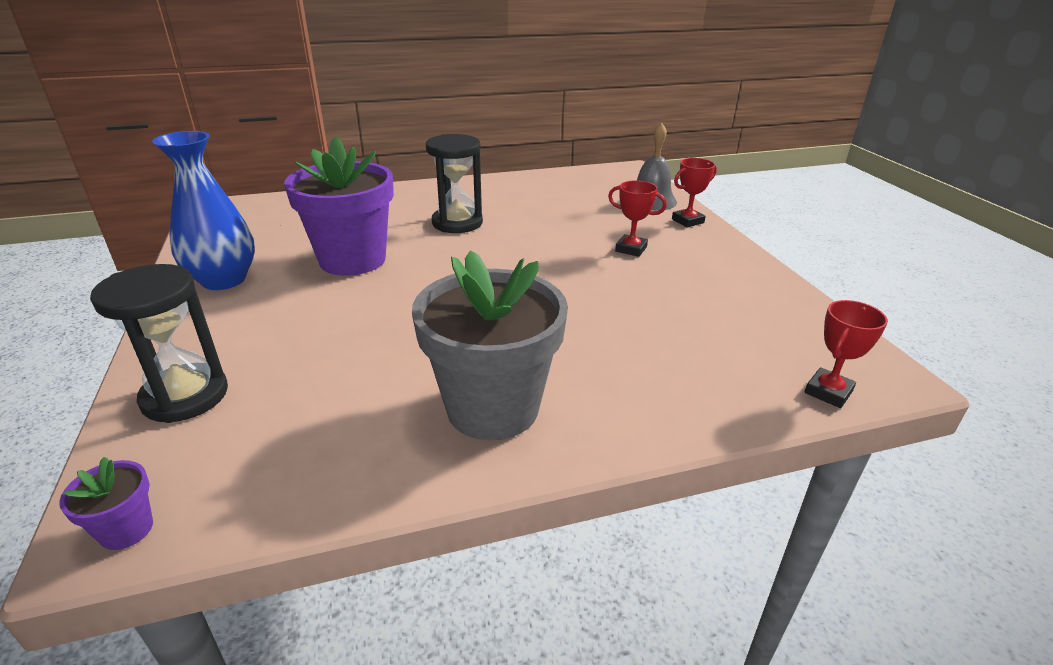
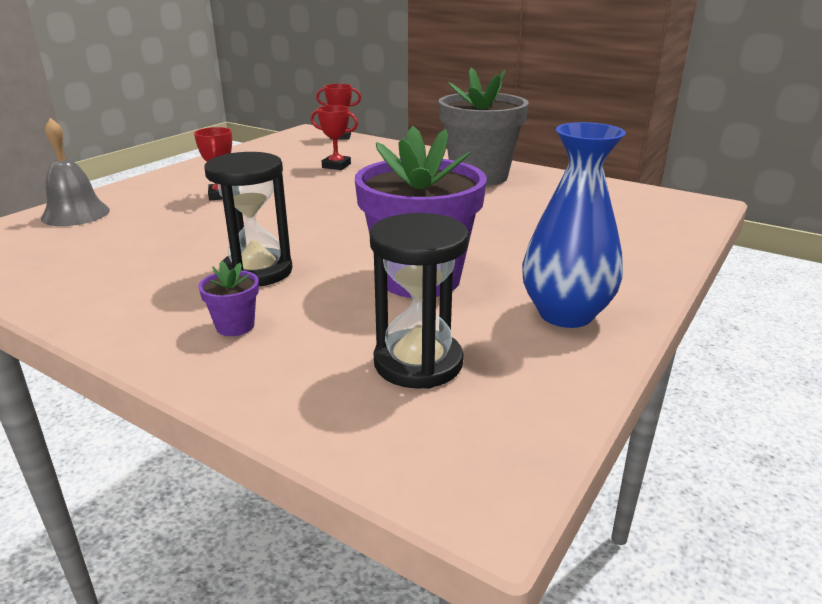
camera: 130 degrees left, 5 degrees down
(126, 530) = (689, 202): purple flower pot -> purple flower pot (235, 326)
(185, 396) = (644, 237): black hourglass -> black hourglass (418, 363)
(687, 221) = (126, 192): red trophy -> red trophy (336, 166)

